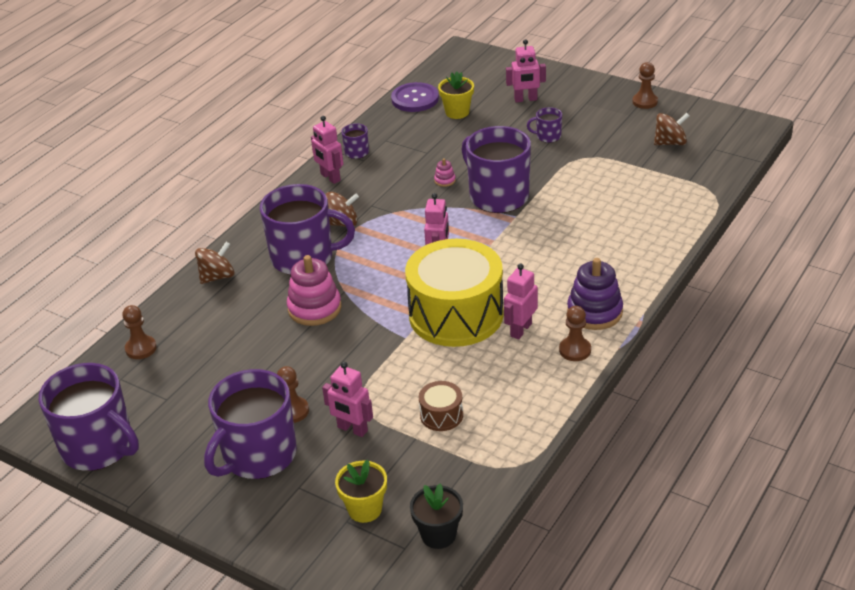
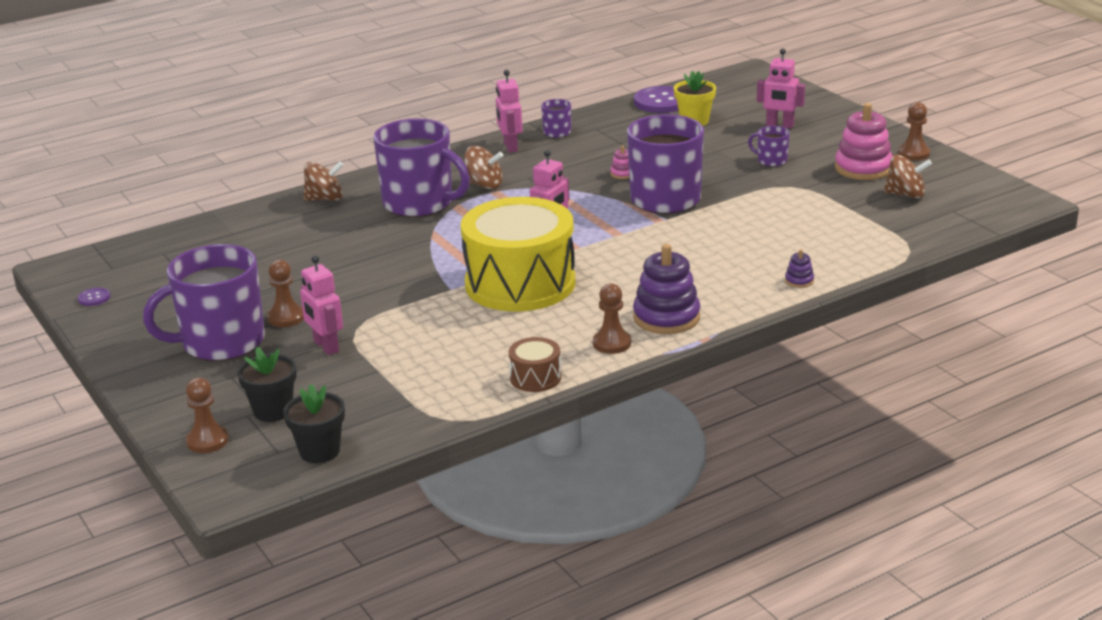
camera: 25 degrees right, 10 degrees down
(98, 447) = (94, 298): purple mug -> purple button
(141, 348) = (203, 236): brown pawn -> brown pawn (207, 441)
(314, 308) = (388, 245): pink stacking toy -> pink stacking toy (863, 168)
(365, 509) = (273, 411): yellow flower pot -> black flower pot
(441, 415) = (421, 359): brown drum -> brown drum (535, 378)
(520, 330) = (573, 312): pink robot -> none
(661, 246) = (799, 281): none -> purple stacking toy

